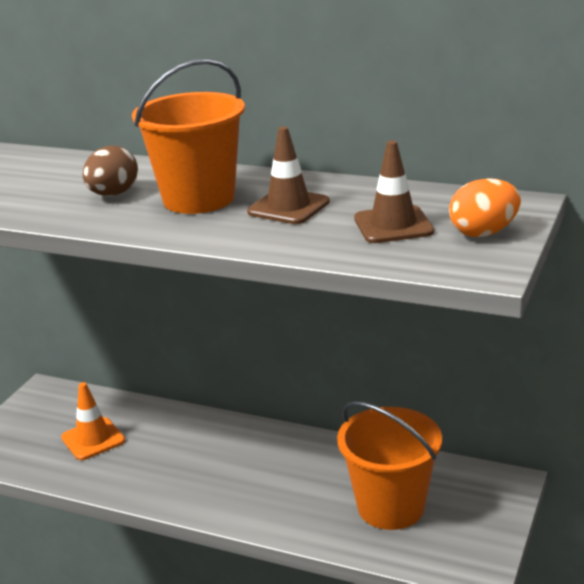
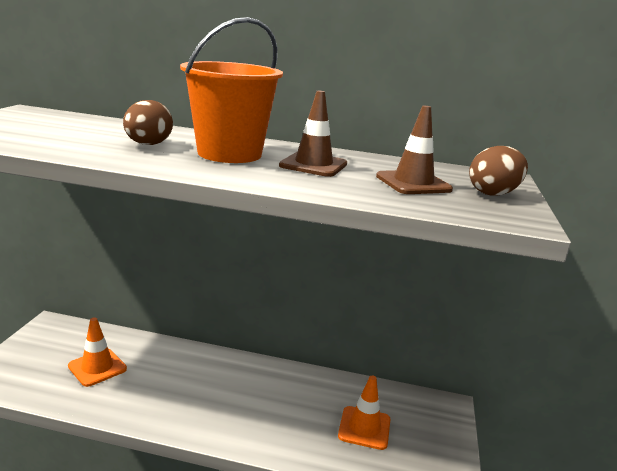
camera: 15 degrees left, 5 degrees down
(391, 507) = (364, 428): orange bucket -> orange traffic cone
(484, 233) = (493, 193): orange egg -> brown egg

